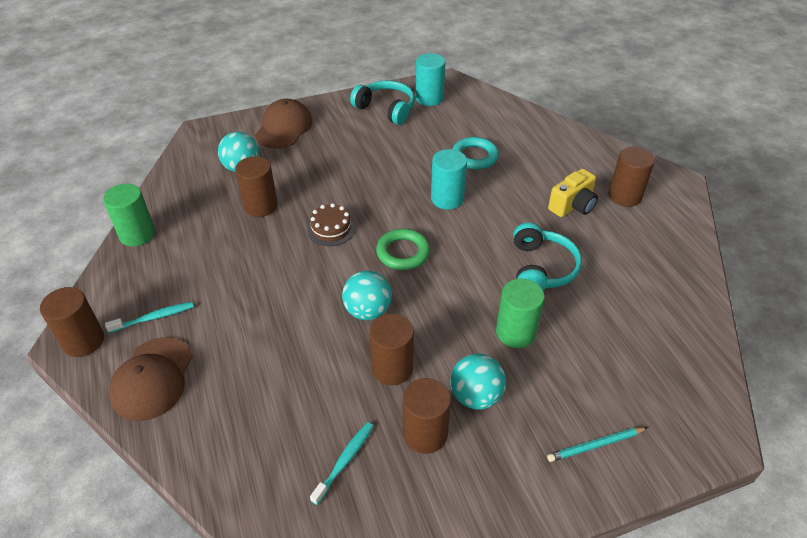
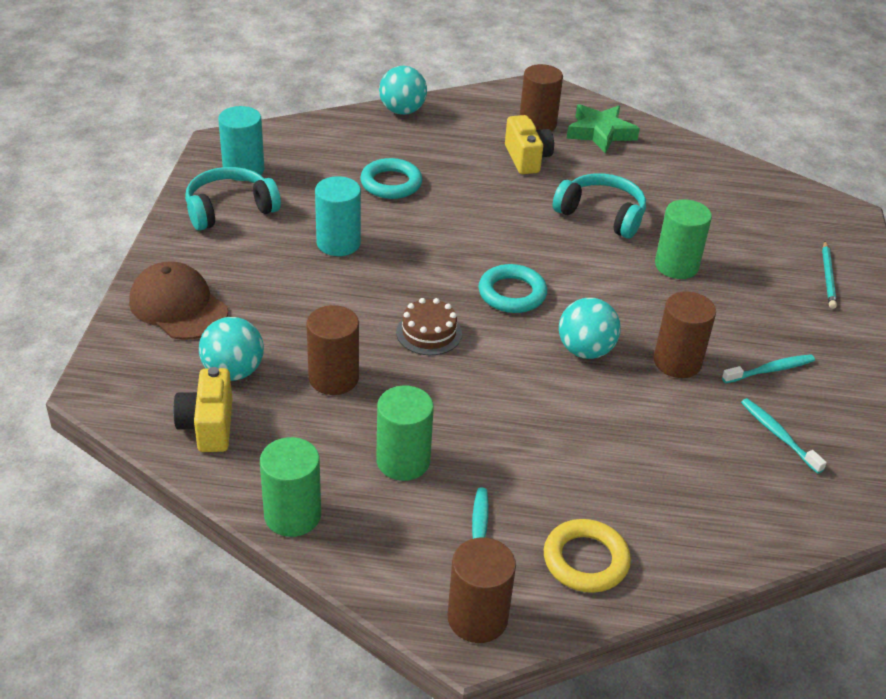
camera: 65 degrees left, 5 degrees down
(152, 378) = (585, 560): brown cap -> yellow ring
(192, 177) = (208, 426): none -> yellow camera
(203, 261) = (403, 461): none -> green cylinder
(403, 252) = (512, 293): green ring -> turquoise ring
(425, 434) = (770, 370): brown cylinder -> turquoise toothbrush
(447, 199) = (447, 230): turquoise cylinder -> turquoise cylinder (338, 243)
(476, 396) = (741, 321): turquoise ball -> turquoise ball (402, 111)
(654, 232) = (600, 133): none -> green star

